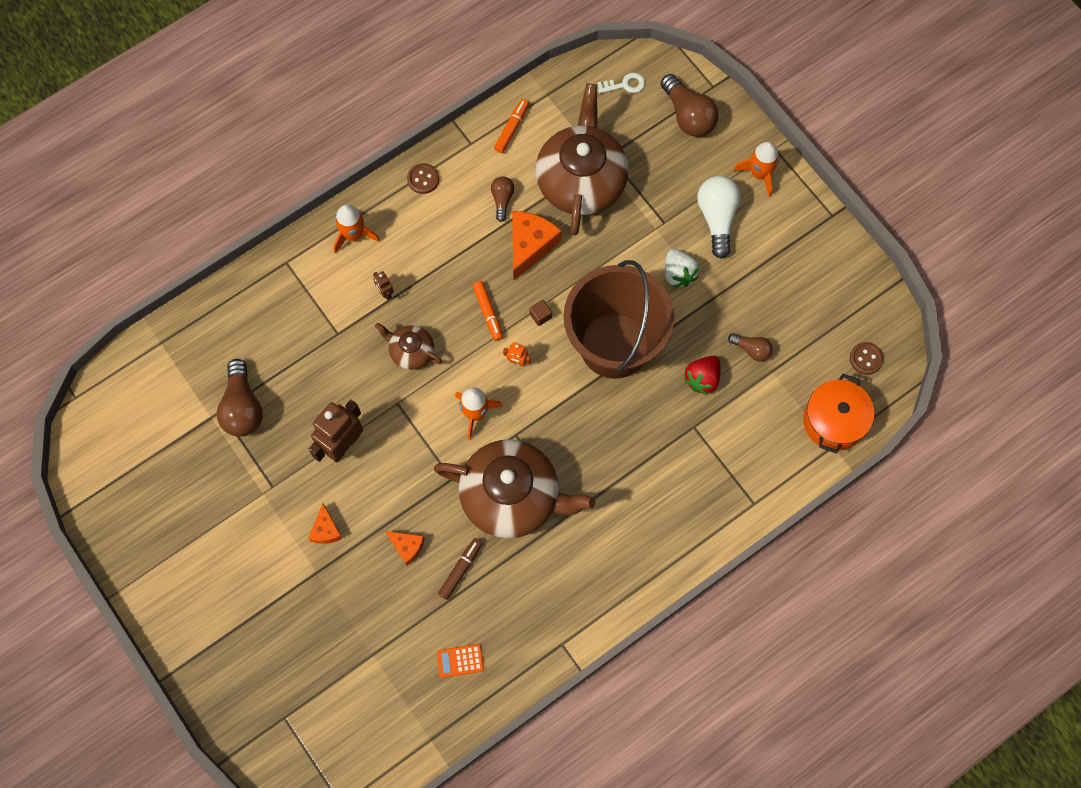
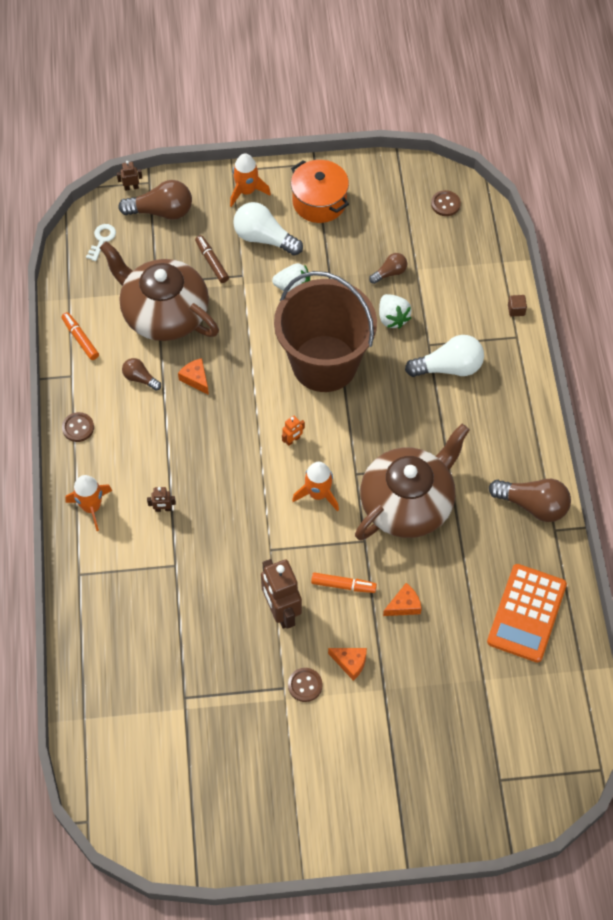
camera: 60 degrees left, 10 degrees down
(242, 407) = (193, 677): brown light bulb -> brown light bulb (533, 505)
(284, 503) = (305, 685): none -> brown button
(411, 351) = (230, 515): brown teapot -> none
(460, 661) = (527, 613): orange calculator -> orange calculator, size x2.16
(461, 570) = (448, 574): brown marker -> brown marker (212, 262)
(488, 313) = (234, 440): orange marker -> orange marker (343, 585)
(530, 245) = (196, 379): orange cheese -> orange cheese, size x0.56
(540, 316) = (263, 403): brown cube -> brown cube (516, 310)
(679, 458) = (448, 367): none -> white light bulb
(697, 75) = (131, 187): none -> brown robot
(702, 379) = (392, 318): red strawberry -> white strawberry
(833, 421) = (482, 251): orange pot -> orange pot (319, 202)

